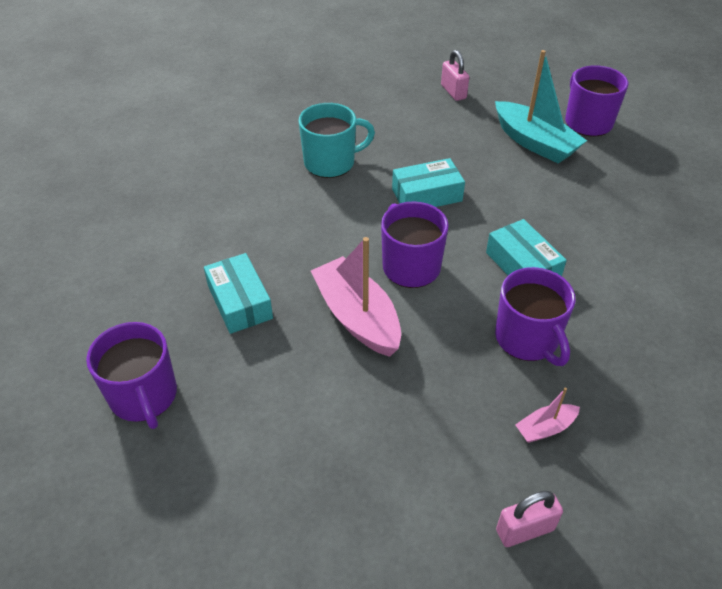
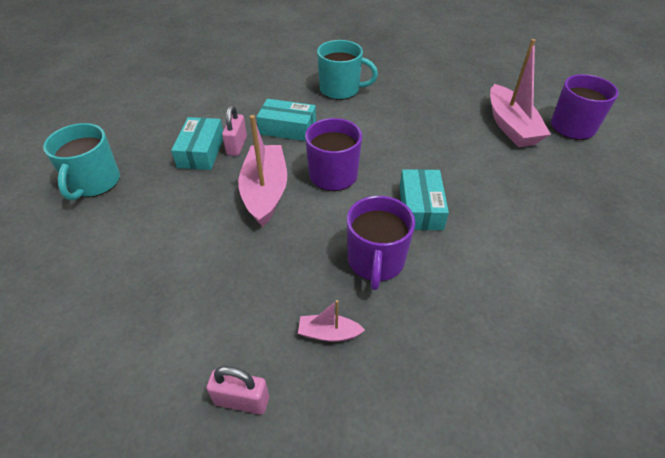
camera: 30 degrees right, 0 degrees up
(144, 396) = (94, 182): purple mug -> turquoise mug
(427, 195) = (390, 133): turquoise box -> turquoise box (287, 128)
(453, 92) = (474, 73): pink padlock -> pink padlock (237, 146)
(534, 142) = (511, 126): turquoise boat -> pink boat

